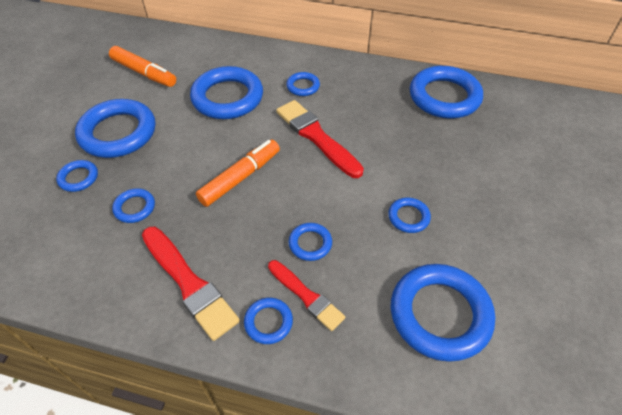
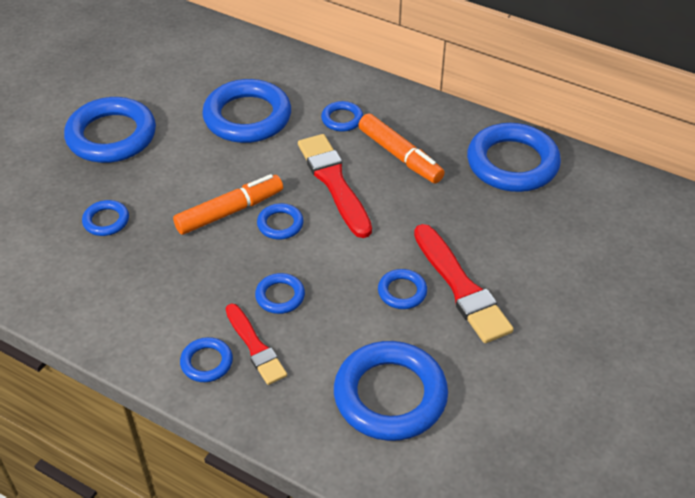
camera: 15 degrees right, 5 degrees down
(78, 178) = (56, 178): blue ring -> blue ring (280, 224)
(144, 73) = (161, 70): orange marker -> orange marker (400, 156)
(189, 283) = (138, 308): red brush -> red brush (461, 287)

